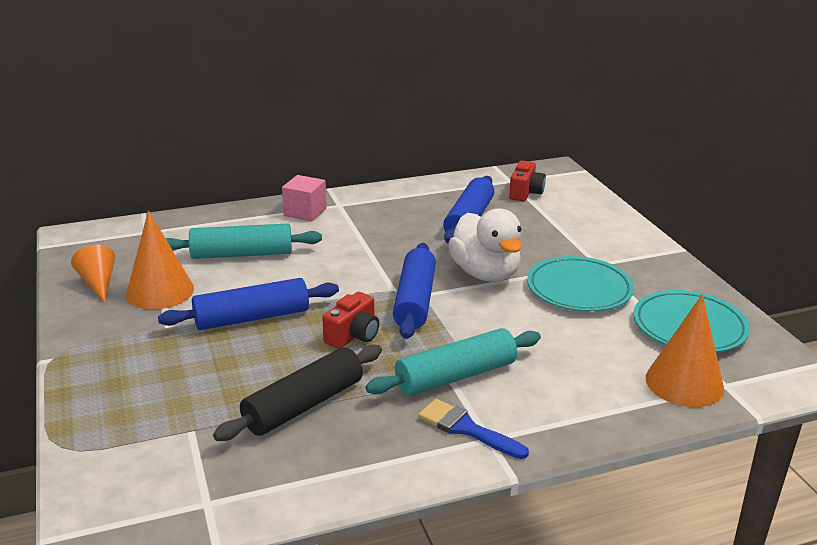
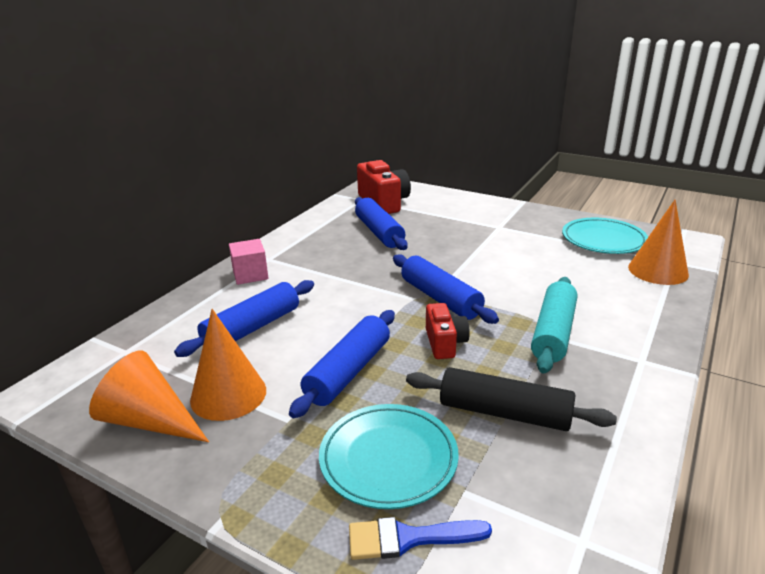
camera: 40 degrees left, 0 degrees up
(98, 283) = (150, 421): orange cone -> orange cone, size x1.53
(242, 254) = (252, 328): turquoise rolling pin -> blue rolling pin
(304, 405) = (504, 413): black rolling pin -> black rolling pin turned 75 degrees counterclockwise
(466, 429) = (620, 362): blue brush -> blue brush (408, 538)
(485, 274) = (450, 260): white duck -> none
(525, 193) = (383, 203): red camera -> red camera, size x1.69
(579, 289) = (516, 245): turquoise plate -> turquoise plate (388, 459)

